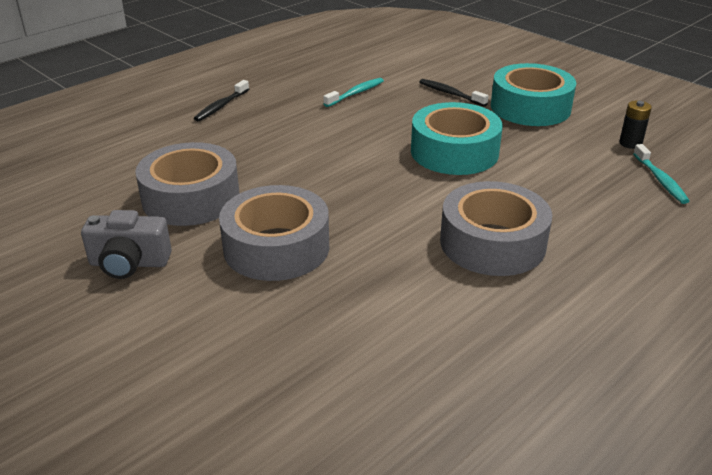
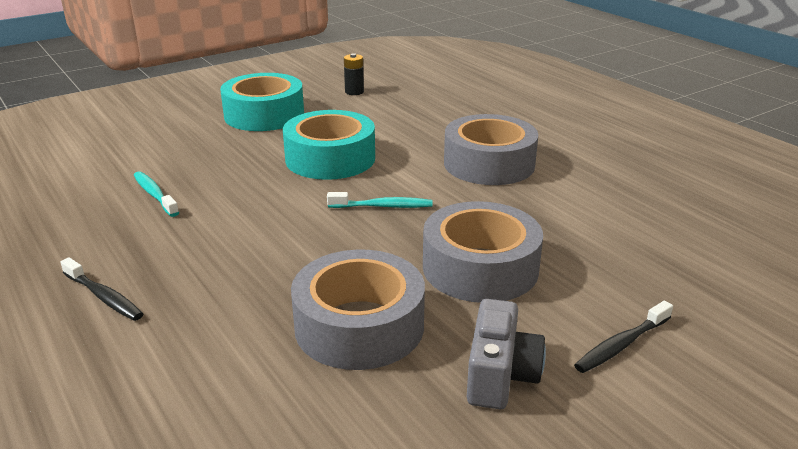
camera: 80 degrees left, 5 degrees down
(450, 94) = (203, 144): black toothbrush -> black toothbrush (621, 345)
(660, 180) = (414, 93): turquoise toothbrush -> turquoise toothbrush (383, 206)

